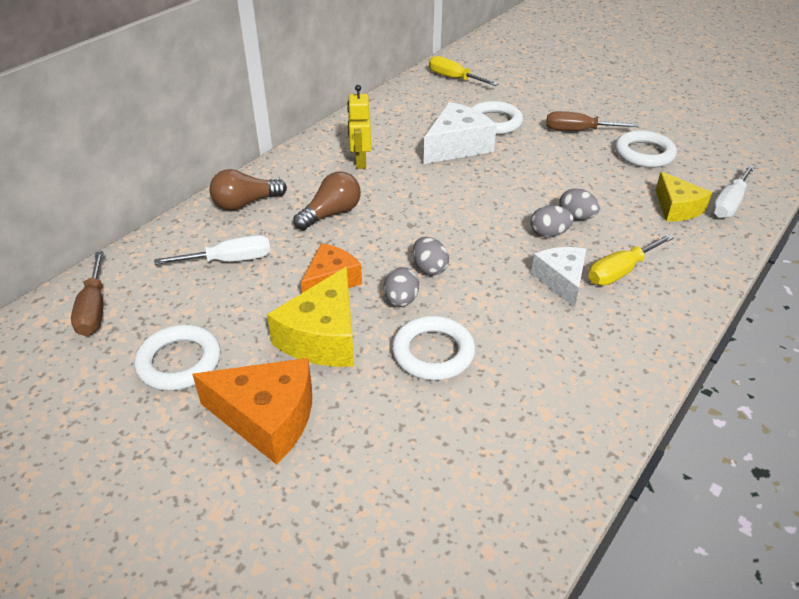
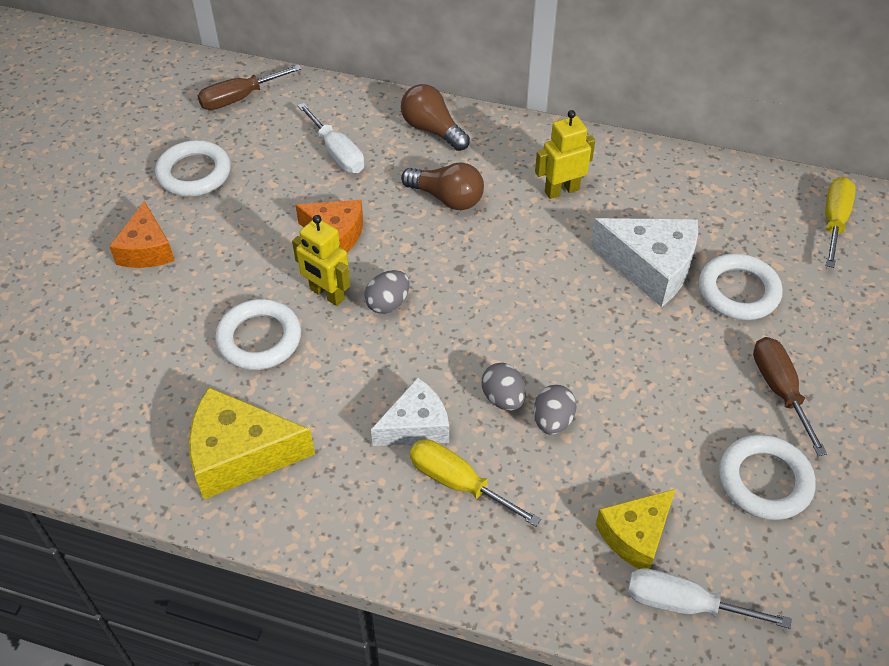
camera: 70 degrees right, 10 degrees up
(267, 418) = (146, 250): orange cheese -> orange cheese, size x0.67
(323, 337) = (254, 253): yellow cheese -> yellow cheese (240, 454)
(401, 300) = (327, 294): grey egg -> yellow robot

